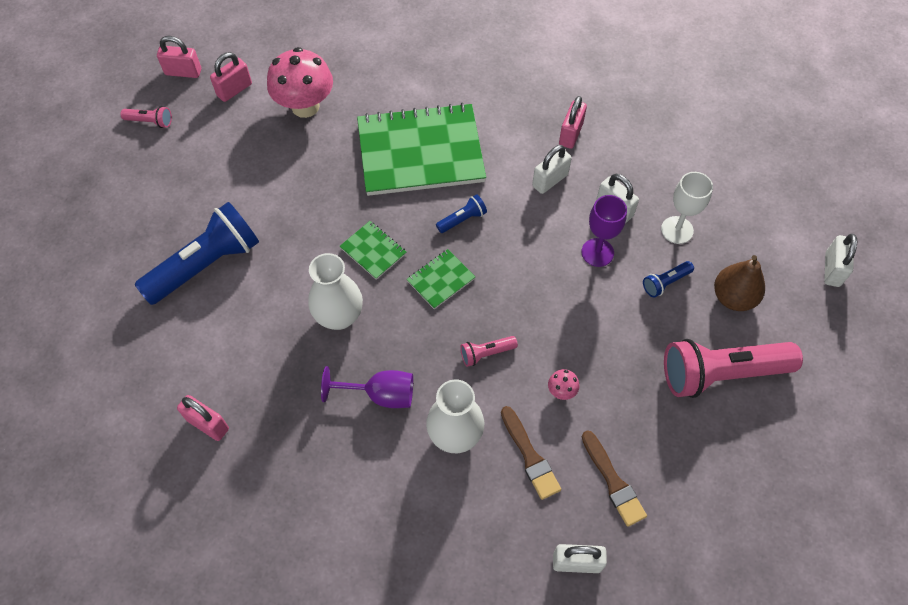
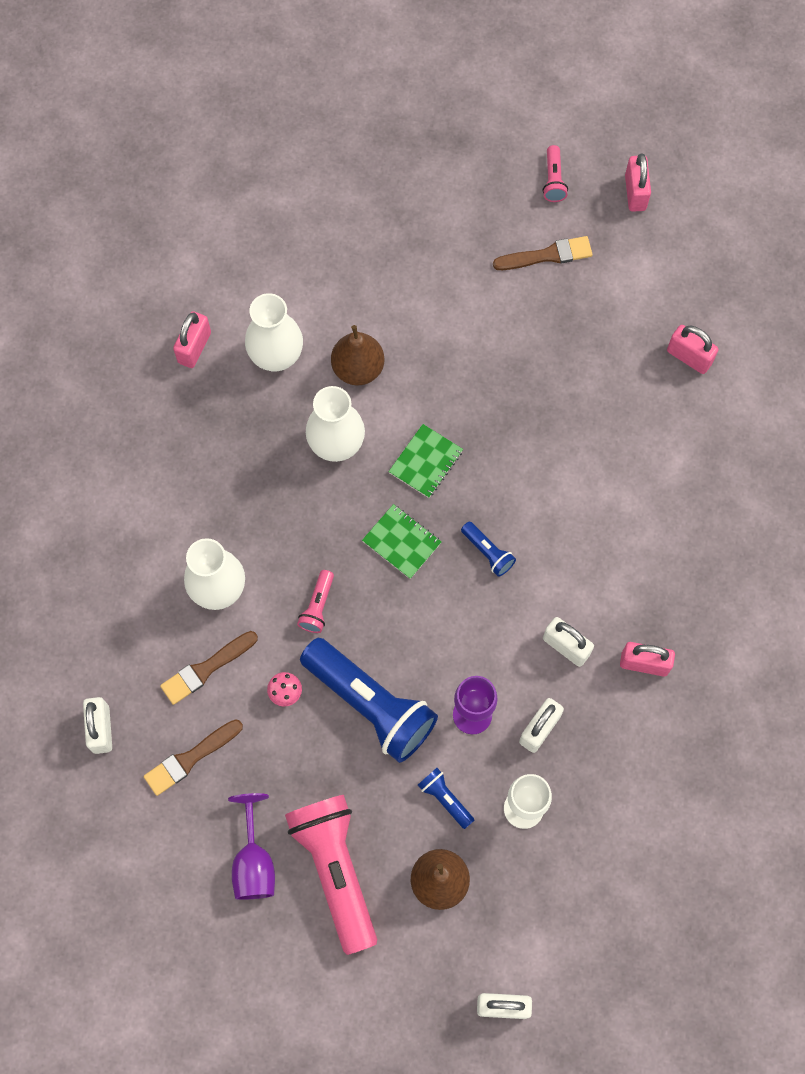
camera: 80 degrees right, 10 degrees up
(206, 265) = (375, 294): blue flashlight -> blue flashlight (370, 704)
(216, 137) = (547, 255): none -> brown brush
(234, 90) = (621, 256): pink padlock -> pink padlock (689, 357)
(239, 353) = (276, 356): none -> white vase
(272, 289) = (358, 368): none -> brown pear
(305, 106) = (615, 341): pink mushroom -> none
(380, 395) = (252, 506): purple goblet -> purple goblet (254, 862)
(420, 152) = (575, 487): green notebook -> none
(486, 353) = (317, 606): pink flashlight -> pink flashlight turned 135 degrees counterclockwise

